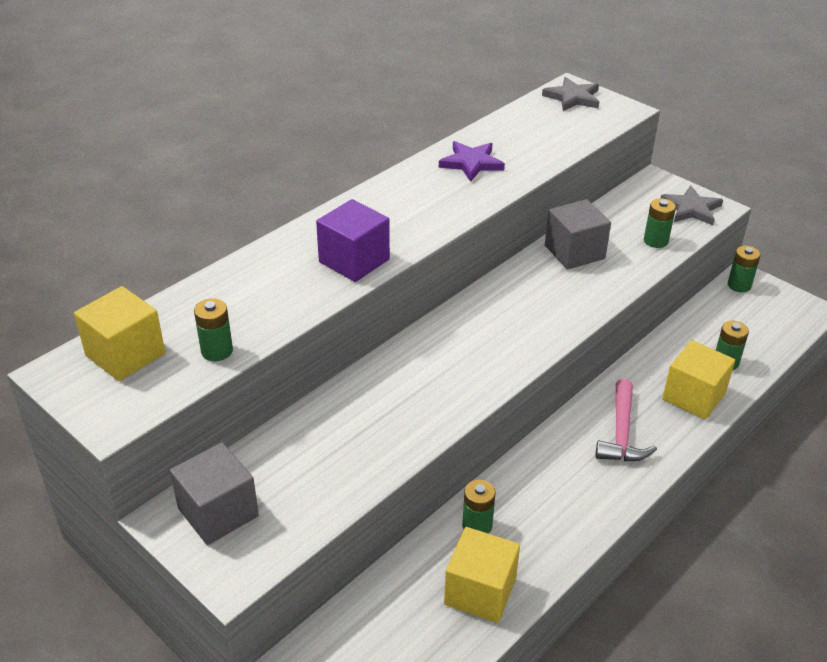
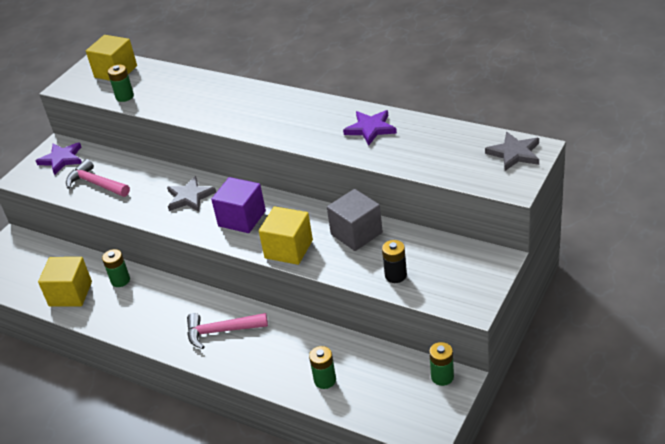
camera: 80 degrees right, 0 degrees up
(218, 512) = (62, 159): grey cube -> purple star
(323, 472) = (96, 184): none -> pink hammer
(354, 261) = (225, 115): purple cube -> purple cube (242, 218)
(655, 241) = (395, 275): green battery -> black battery
(691, 209) = (460, 289): grey star -> grey star (190, 197)
(693, 396) = (275, 365): yellow cube -> yellow cube (288, 249)

